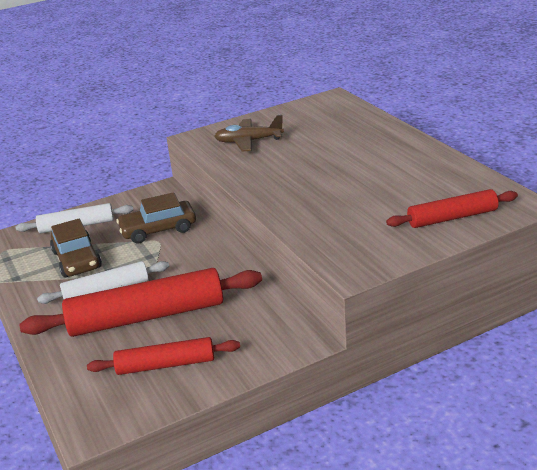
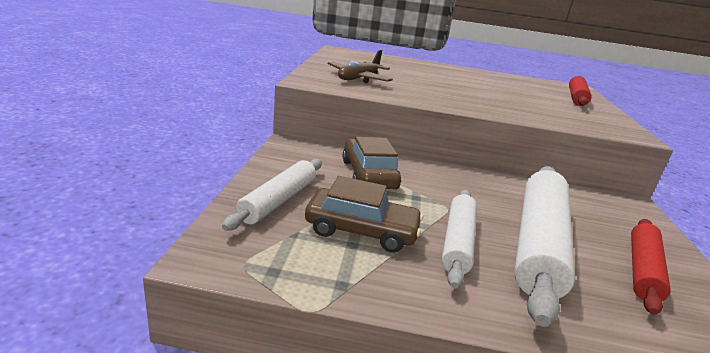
camera: 60 degrees left, 5 degrees down
(146, 316) = (538, 243): red rolling pin -> white rolling pin
(158, 230) = (369, 175): brown car -> brown car turned 150 degrees clockwise

